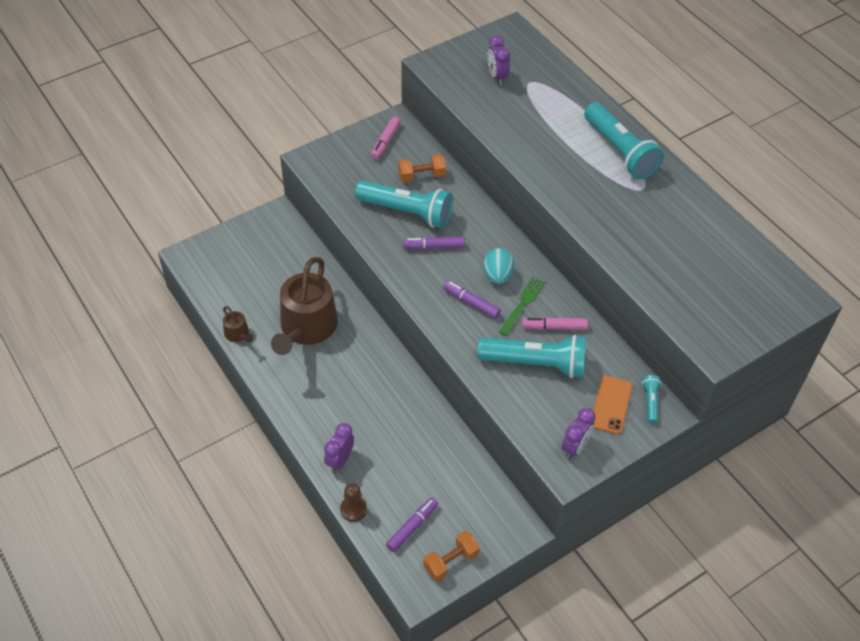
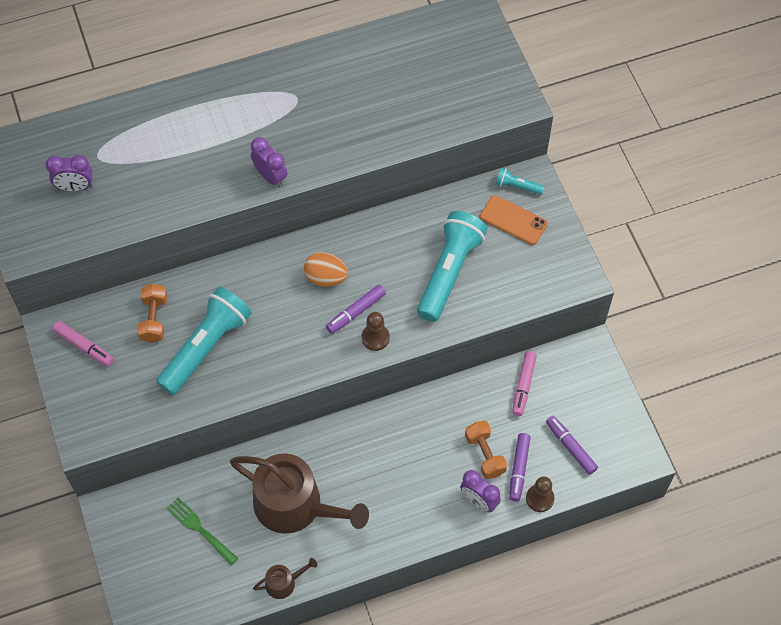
camera: 75 degrees left, 10 degrees up
(434, 247) = (266, 330): purple marker -> purple marker (519, 469)
(450, 321) = (375, 338): none -> brown pawn
(451, 561) = (614, 420): orange dumbbell -> orange dumbbell (485, 454)
(497, 276) = (326, 278): turquoise egg -> orange egg
(522, 304) = (371, 264): green fork -> green fork (200, 529)
(554, 327) = (408, 243): pink marker -> pink marker (523, 386)
(575, 447) = (554, 264): purple clock -> purple clock (270, 177)
(620, 151) = (236, 101): turquoise flashlight -> none

